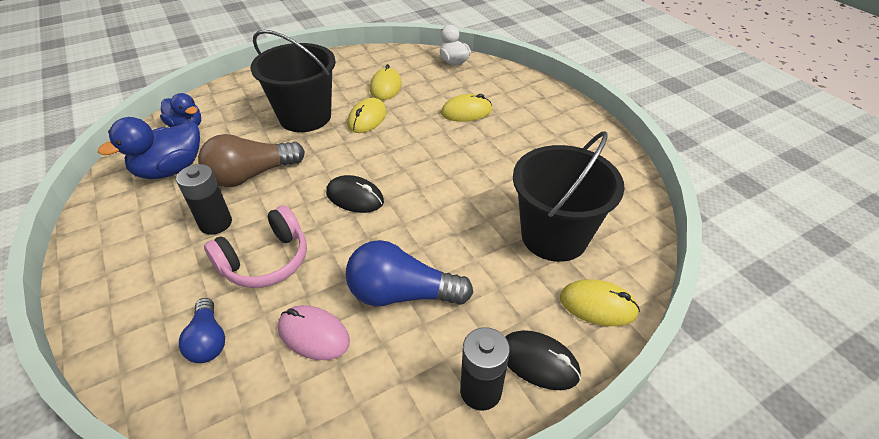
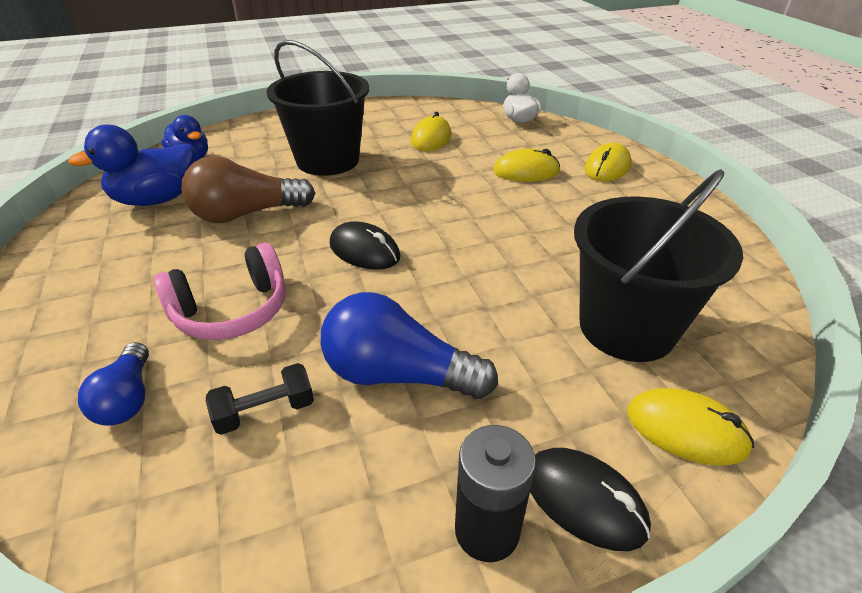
camera: 10 degrees right, 5 degrees down
(215, 223) = (187, 261): black battery -> none
(313, 335) = (265, 411): pink mouse -> black dumbbell
(367, 118) = (401, 168): yellow mouse -> yellow mouse (607, 167)

